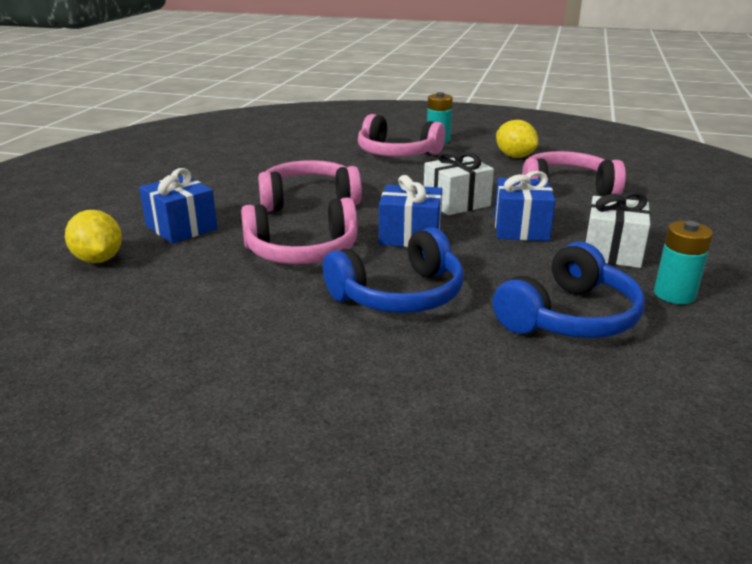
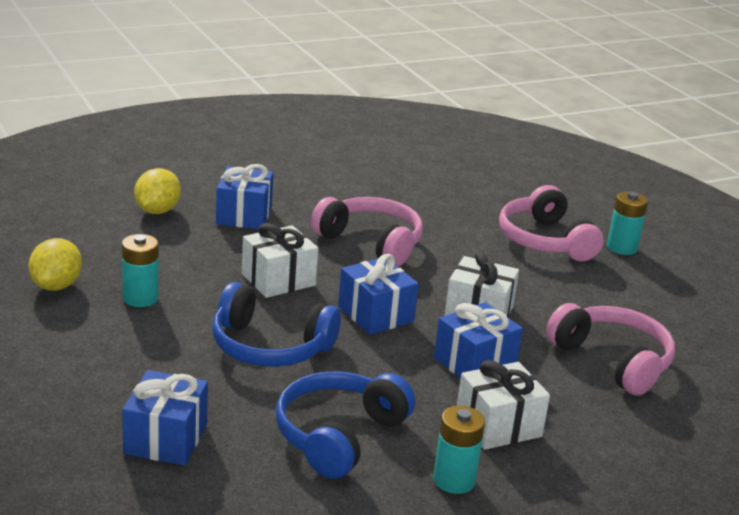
camera: 45 degrees right, 0 degrees up
(227, 326) = (140, 298): none -> turquoise battery
(302, 252) = (278, 280): pink headphones -> white gift
(493, 410) = (165, 439): none -> blue gift
(514, 156) = (654, 304): yellow lemon -> yellow lemon (56, 286)
(570, 317) = (338, 435): blue headphones -> blue headphones turned 120 degrees clockwise

